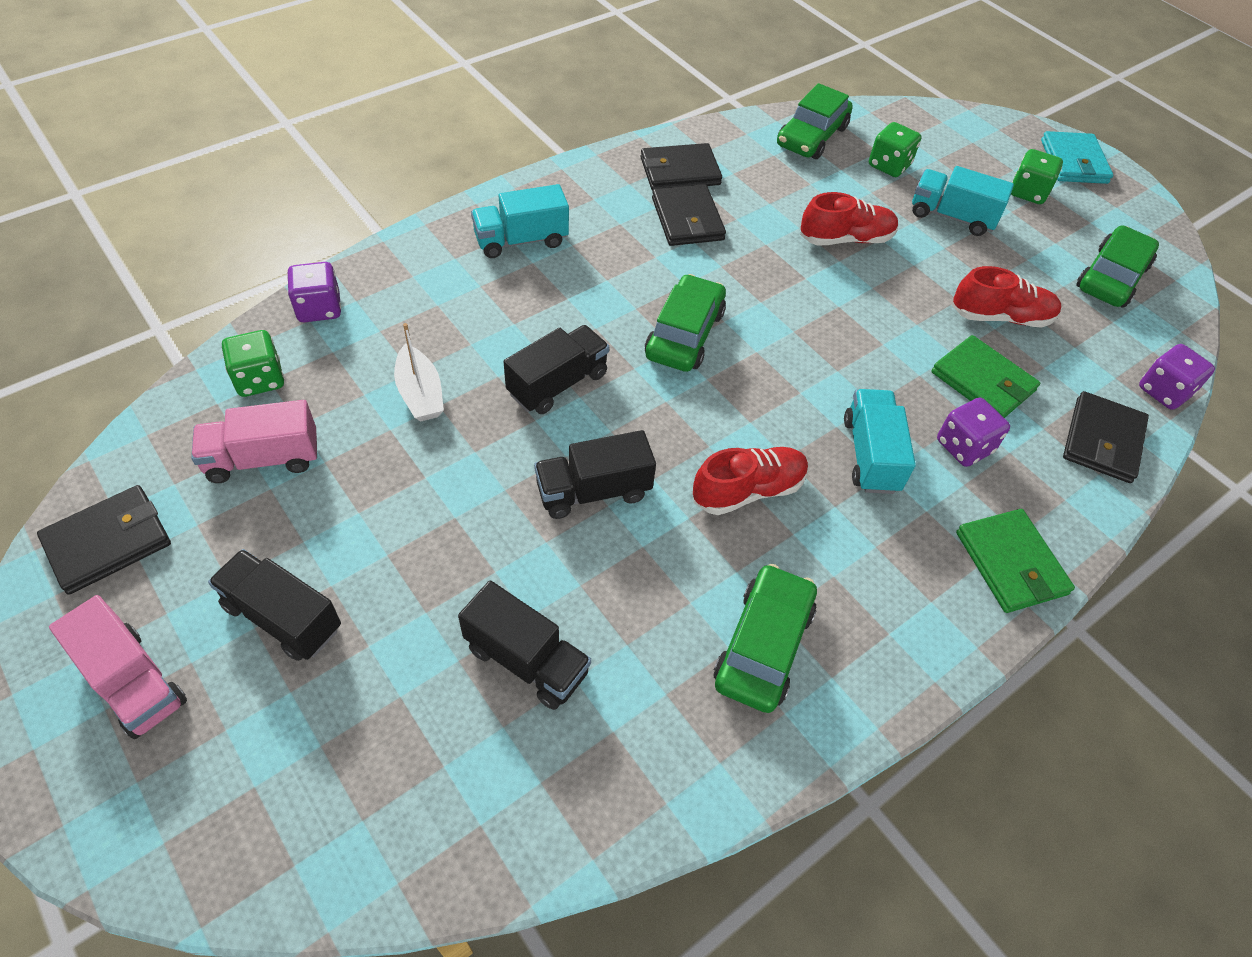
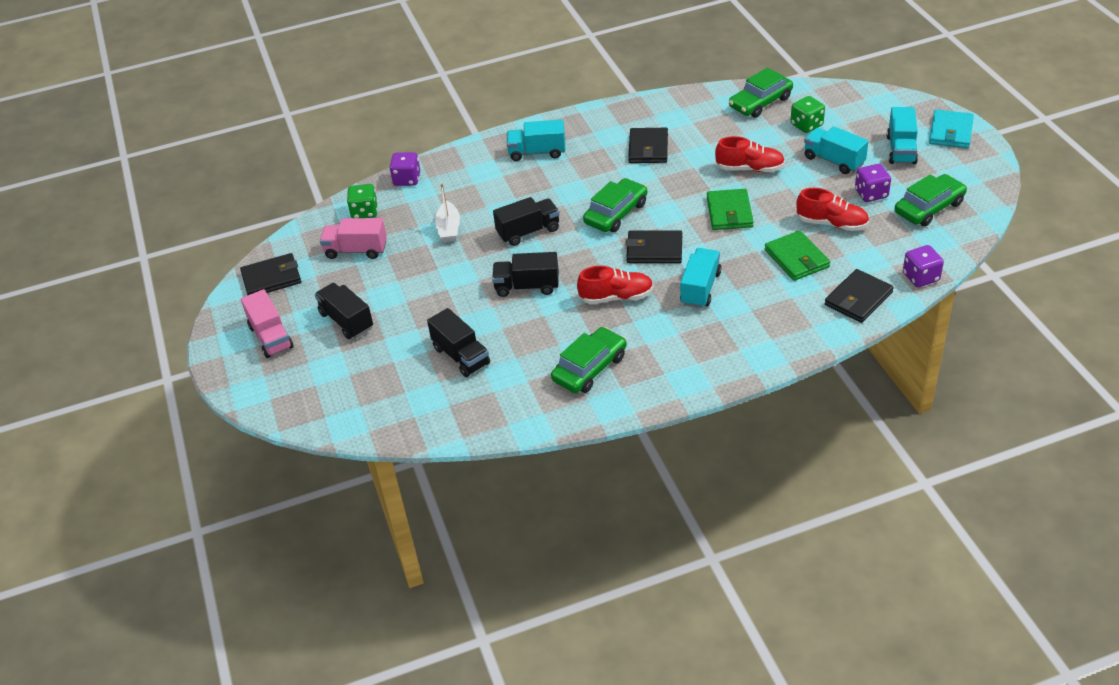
camera: 25 degrees right, 10 degrees down
(679, 171) = (656, 119): black wallet -> black wallet (654, 250)
(964, 446) = (763, 291): purple dice -> purple dice (871, 194)
(1011, 563) = (757, 352): green wallet -> green wallet (729, 212)
(1028, 192) = (901, 149): green dice -> turquoise truck

